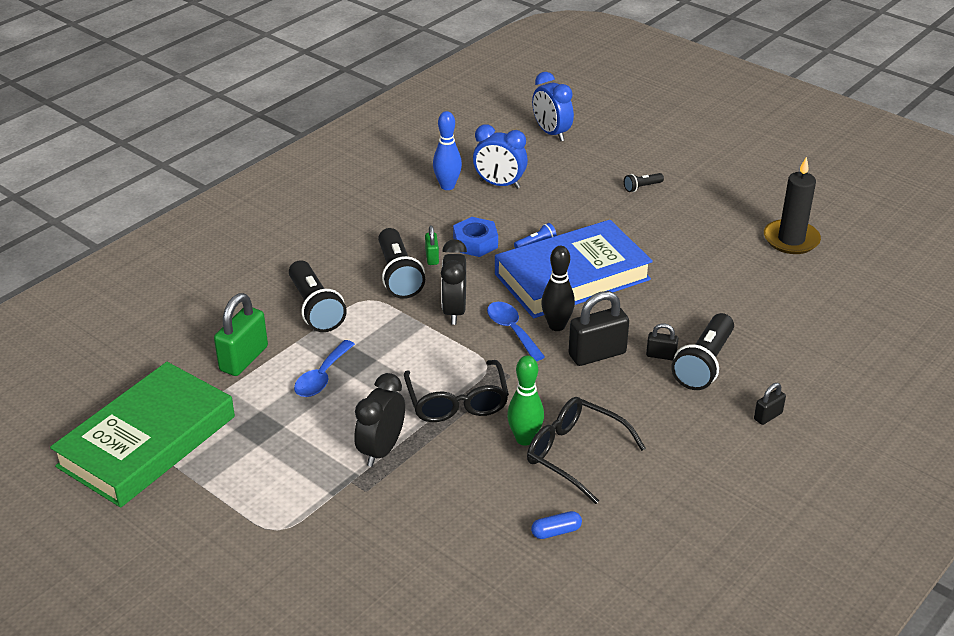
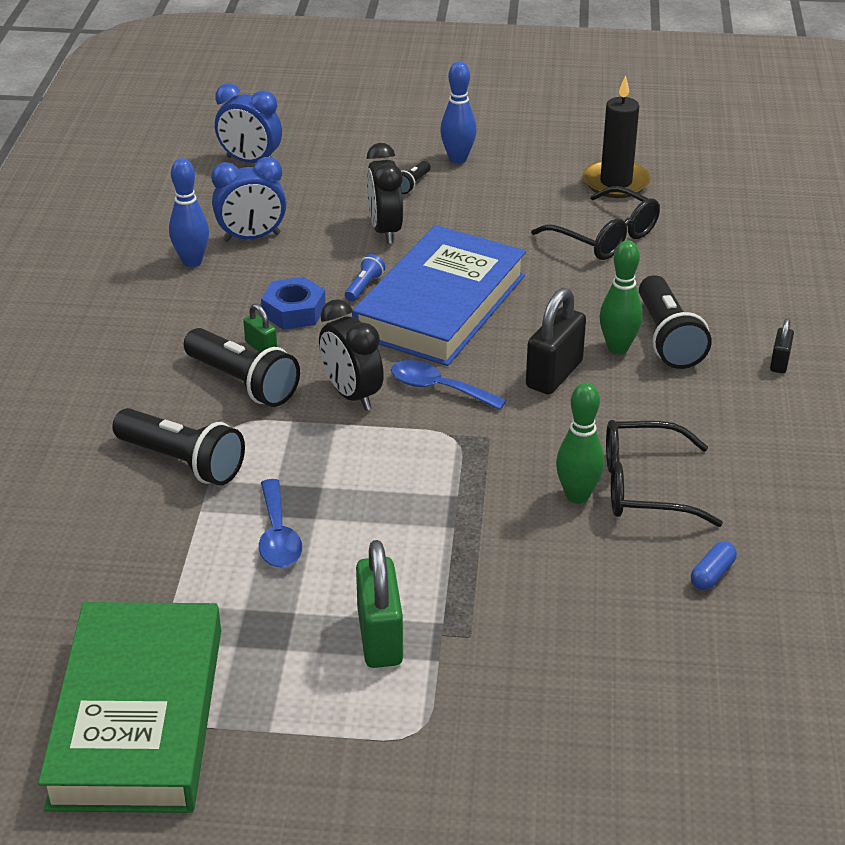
camera: 35 degrees left, 0 degrees up
(244, 359) = (156, 559): green padlock -> green padlock (380, 637)
(381, 450) = (437, 583): black clock -> black clock (385, 230)
(457, 402) = (464, 491): black glasses -> black glasses (605, 237)
(556, 326) = (481, 363): black bowling pin -> none
(661, 355) = (618, 348): black padlock -> green bowling pin
(693, 181) = (458, 159): none -> blue bowling pin

